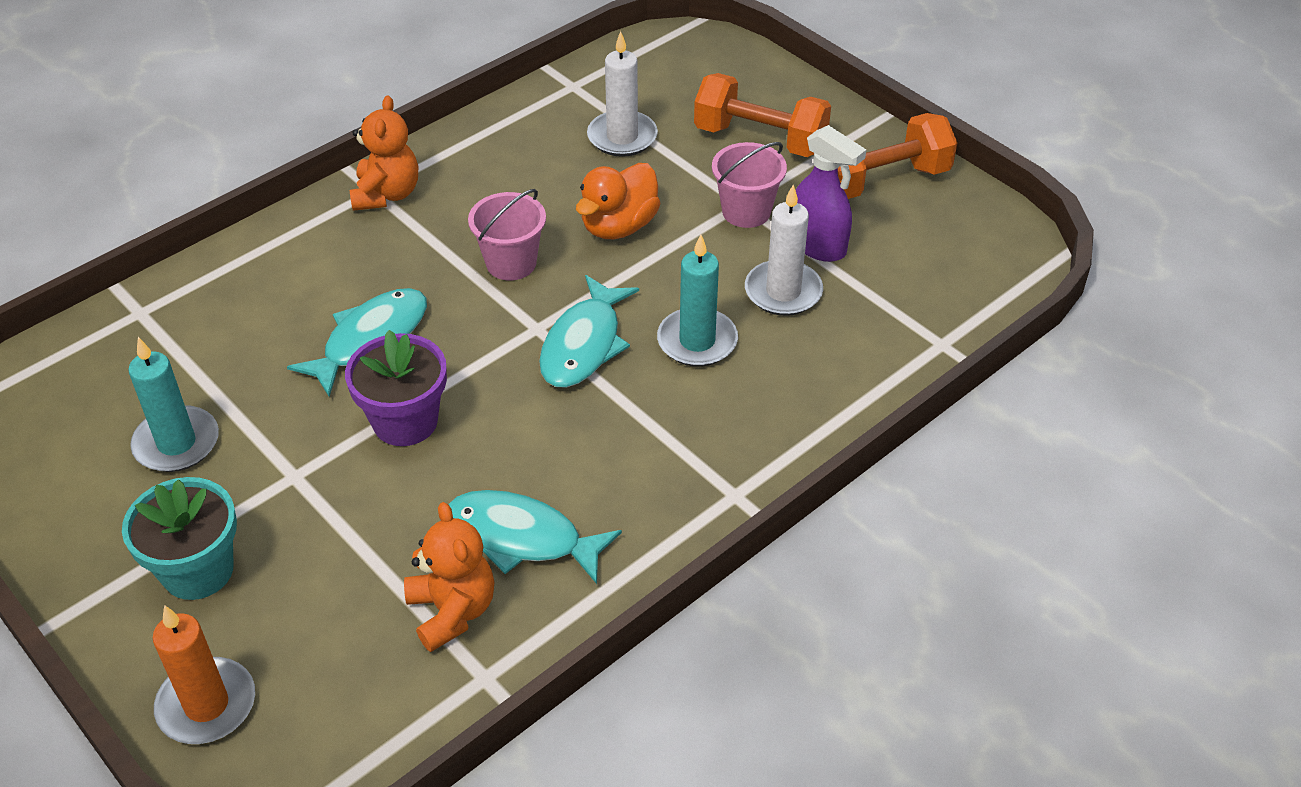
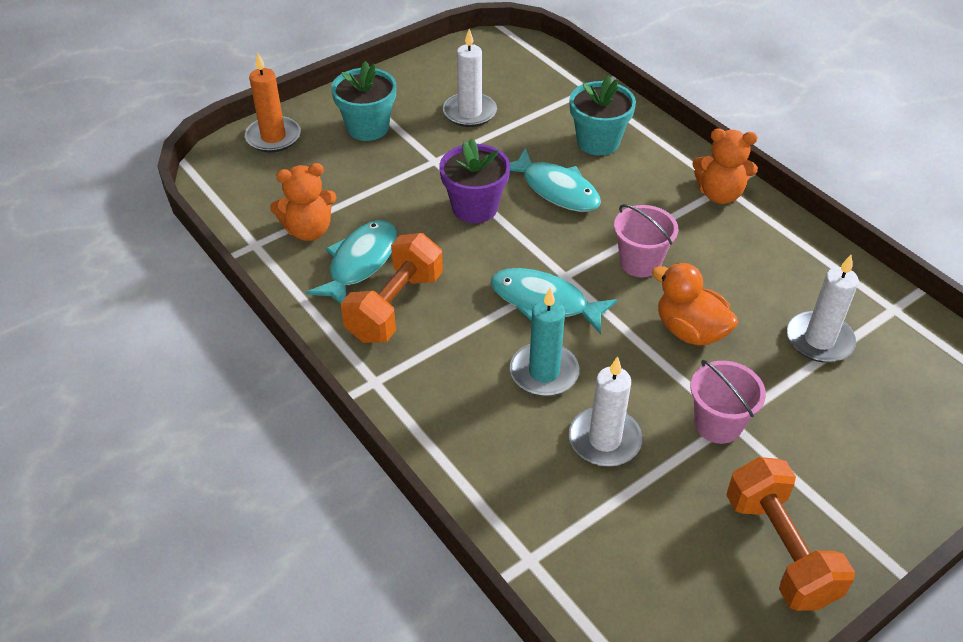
camera: 95 degrees right, 0 degrees up
(176, 443) = (469, 112): turquoise candle -> white candle
(269, 300) = (598, 142): none -> turquoise flower pot
(760, 139) = (835, 448): orange dumbbell -> orange dumbbell (395, 306)
(818, 246) = (670, 476): purple spray bottle -> none

